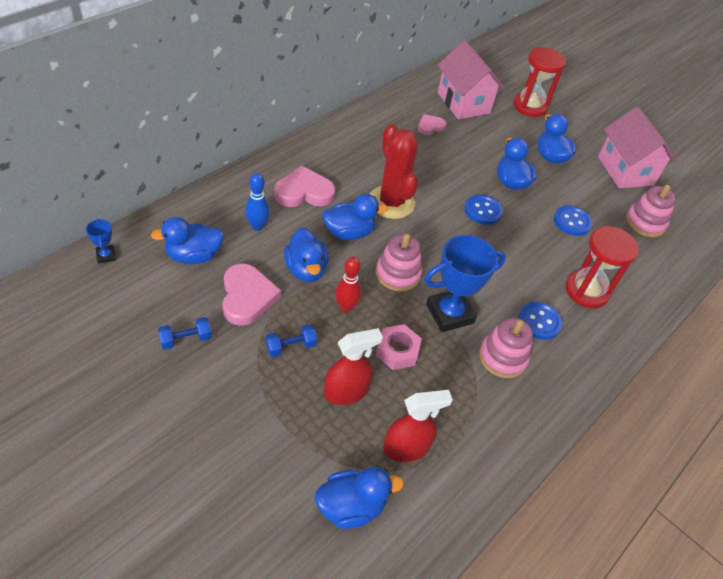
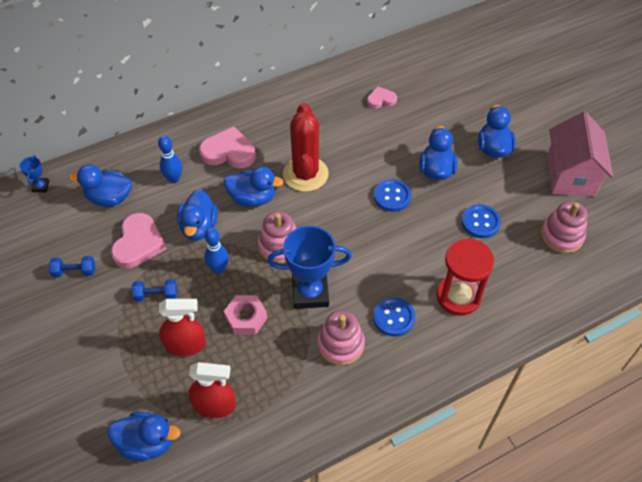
camera: 25 degrees right, 5 degrees up
(346, 307) = (218, 269): red bowling pin -> blue bowling pin
(463, 103) = (428, 77): pink house -> none
(529, 106) = (499, 89): red hourglass -> none

